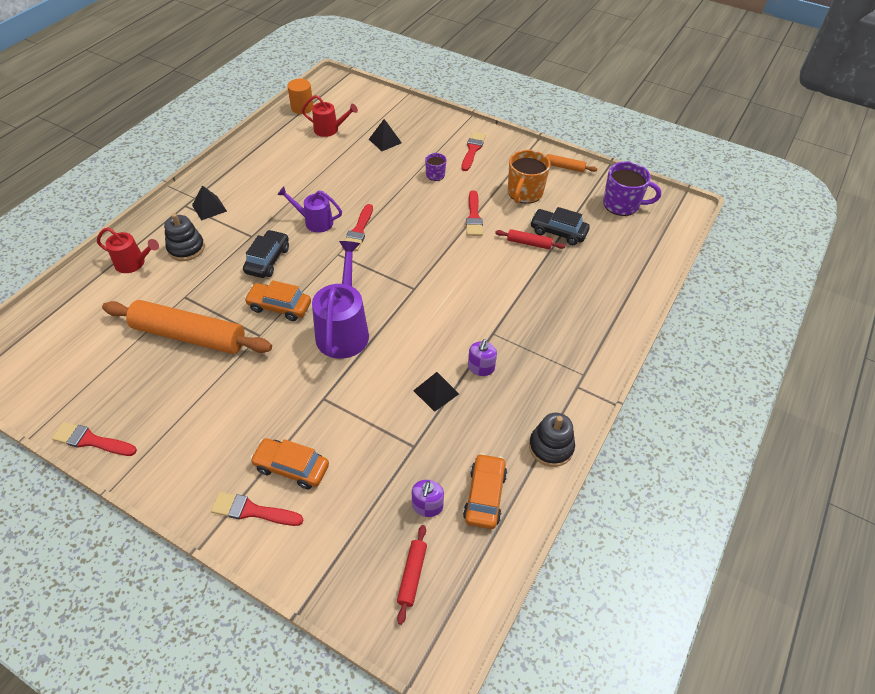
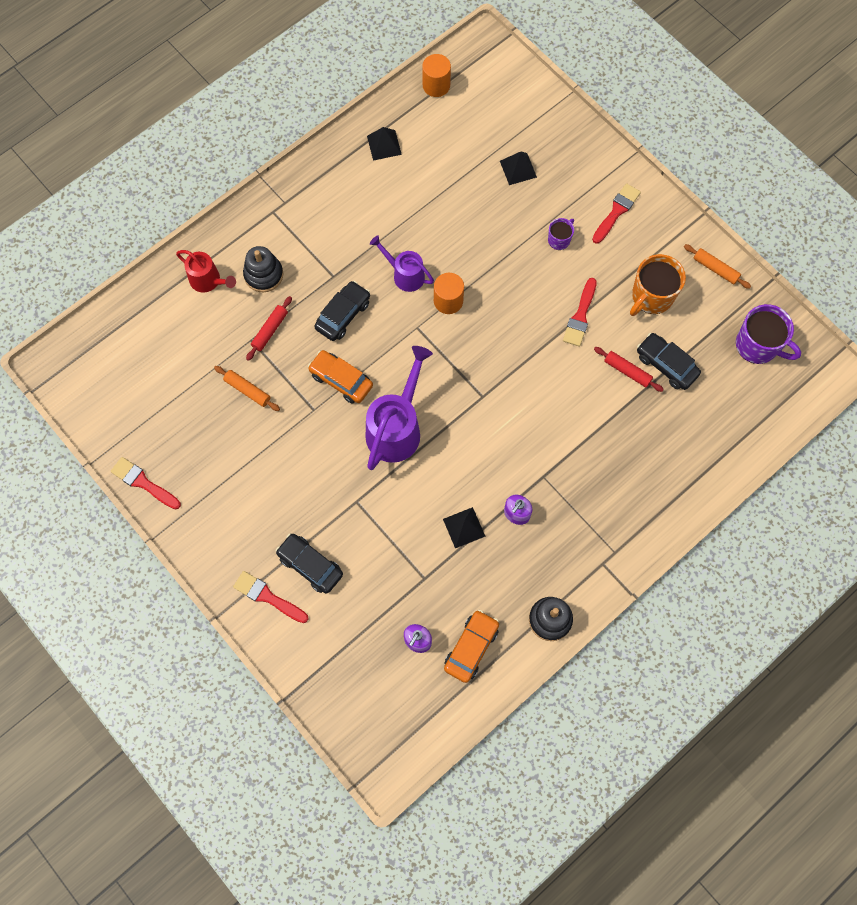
camera: 20 degrees right, 20 degrees up
(189, 335) = (247, 390): orange rolling pin -> orange rolling pin, size x0.44
(209, 208) = (297, 222): black pyramid -> black pyramid (384, 145)
(291, 467) = (310, 565): orange car -> black car
(330, 130) = (459, 133): red watering can -> none
(359, 231) = (448, 301): red brush -> orange cylinder
(412, 575) = (385, 698): red rolling pin -> red rolling pin (270, 330)

